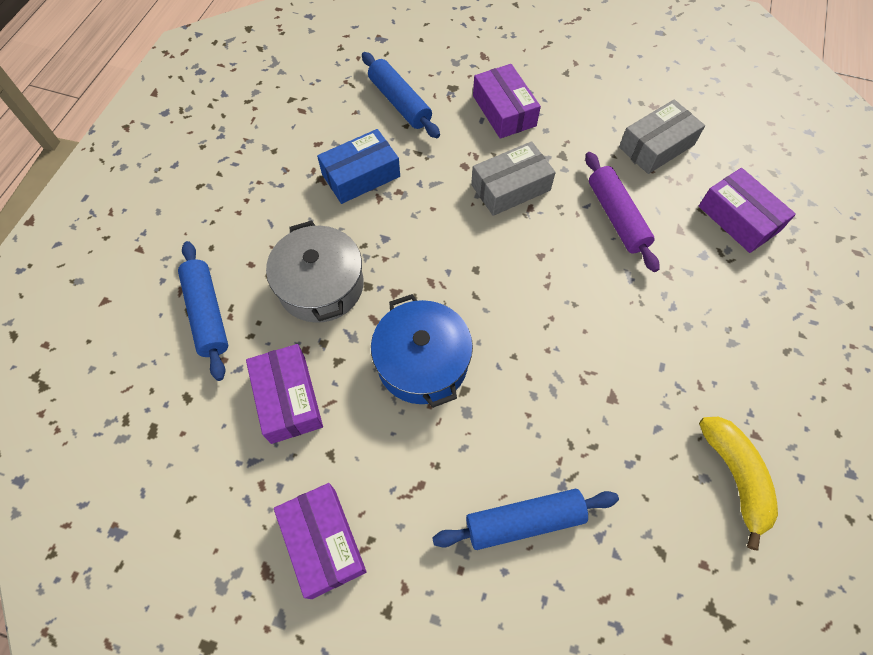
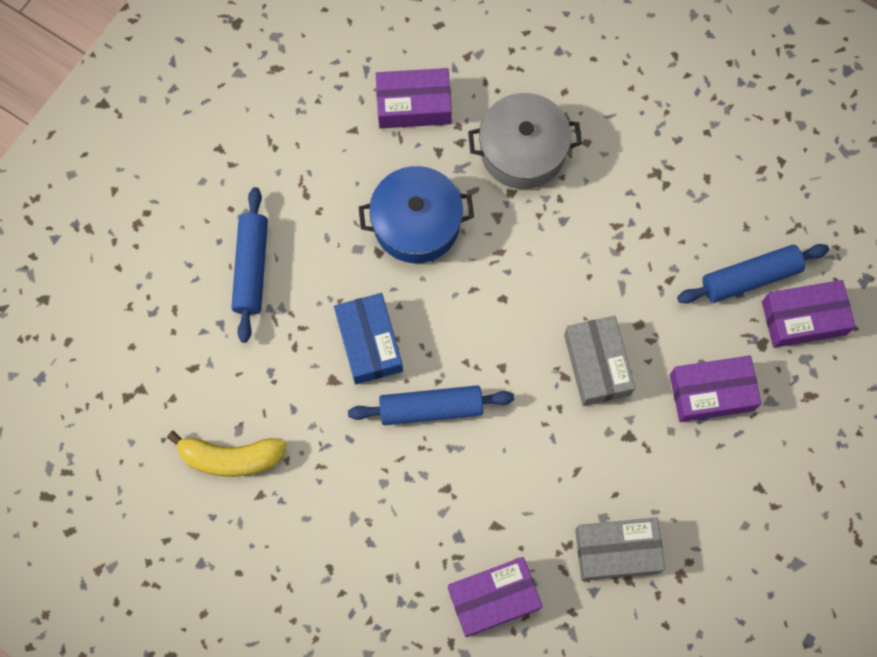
camera: 105 degrees right, 10 degrees up
(207, 314) = (518, 49): blue rolling pin -> blue rolling pin (431, 408)
(323, 542) = (284, 112): purple box -> purple box (803, 318)
(361, 175) = (651, 214): blue box -> blue box (369, 342)
(617, 217) = (530, 464): purple rolling pin -> none
(656, 146) = (617, 551): grey box -> grey box turned 75 degrees counterclockwise

